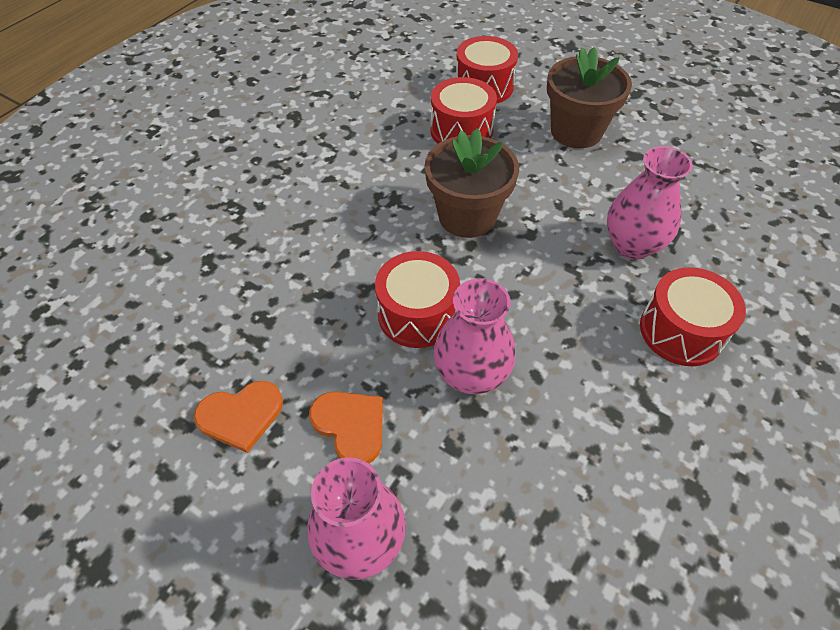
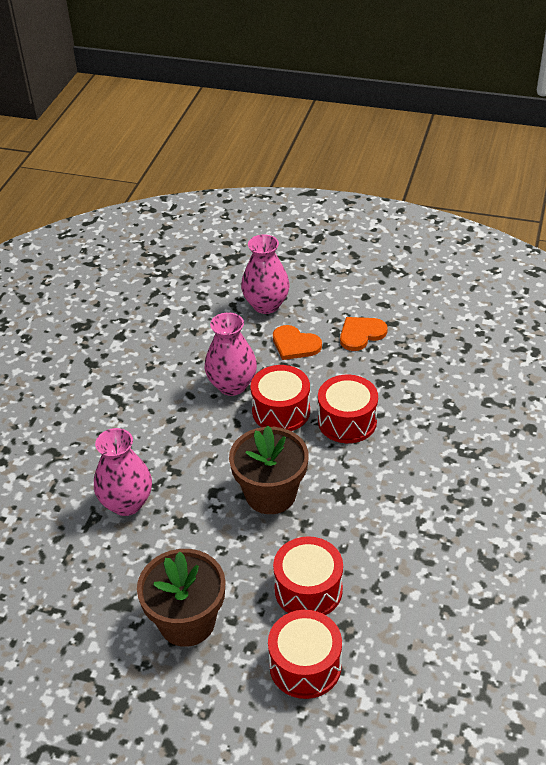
camera: 165 degrees right, 10 degrees down
(681, 331) = (92, 445): red drum -> red drum (347, 421)

